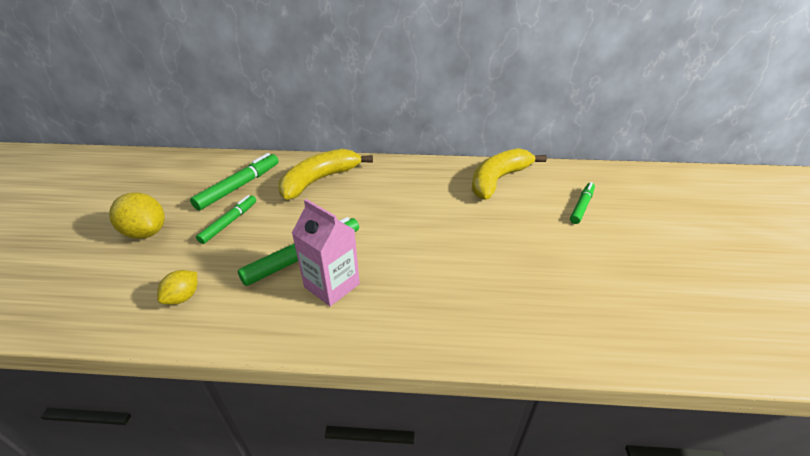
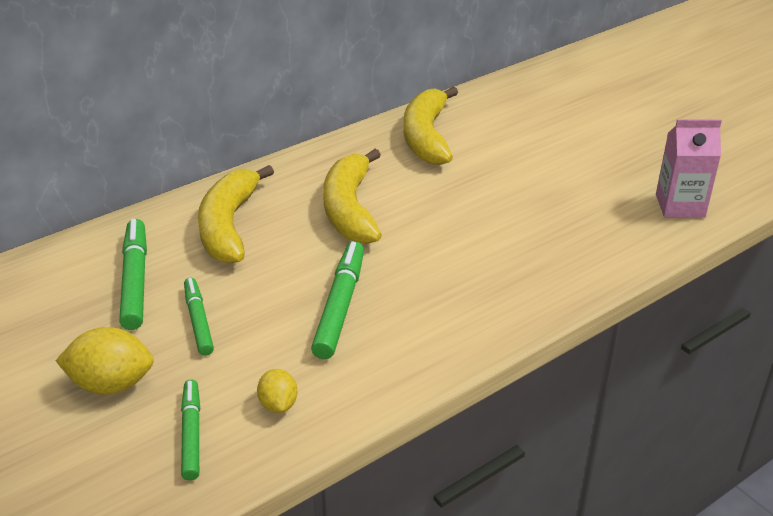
camera: 40 degrees left, 0 degrees up
(332, 285) = (406, 314): pink carton -> pink carton (680, 206)
(393, 201) = (350, 209): none -> yellow banana
(581, 206) = (532, 131): green marker -> green marker (191, 434)

